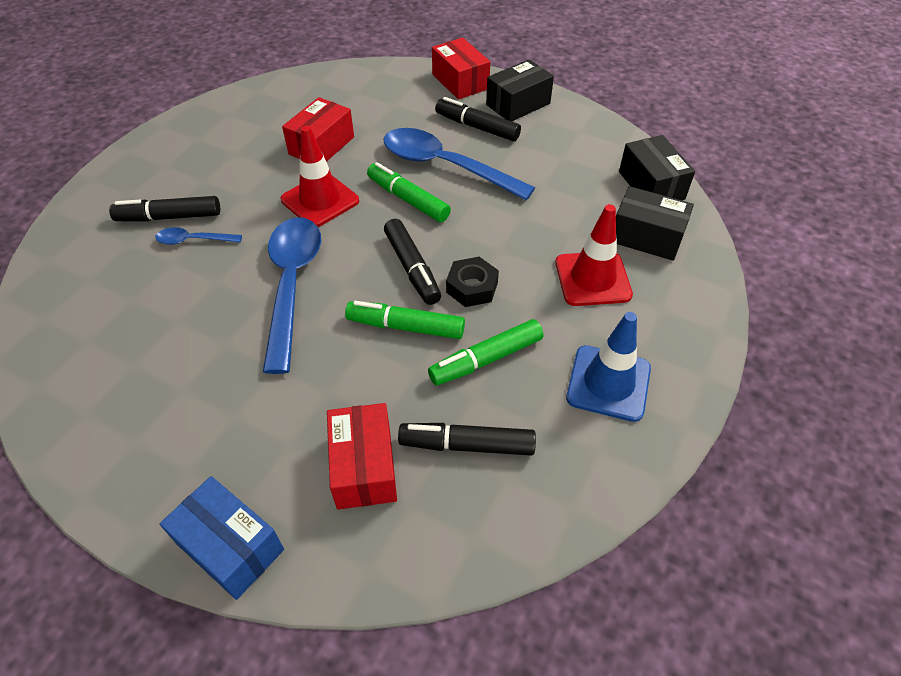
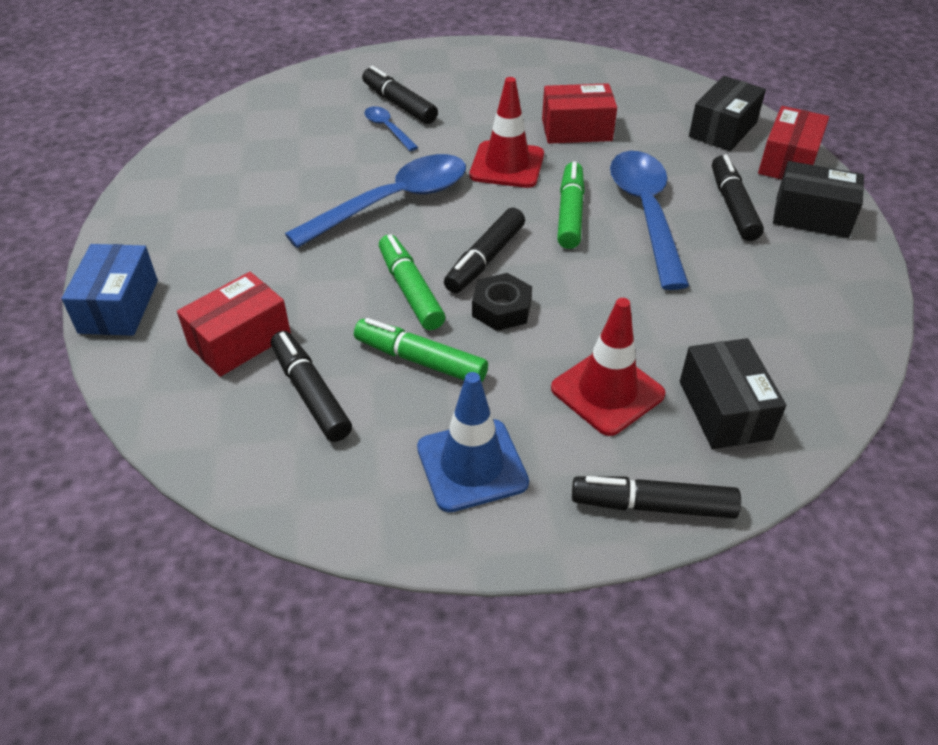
camera: 55 degrees right, 5 degrees down
(651, 185) = (819, 379): black box -> black box (723, 129)
(699, 312) = (652, 506): none -> black marker

